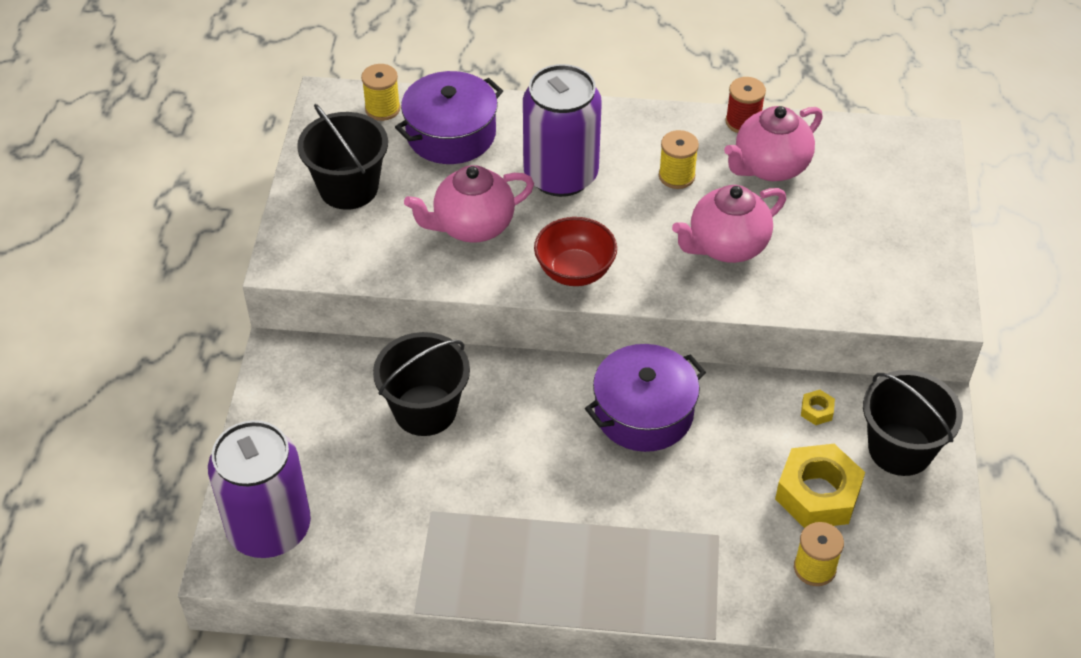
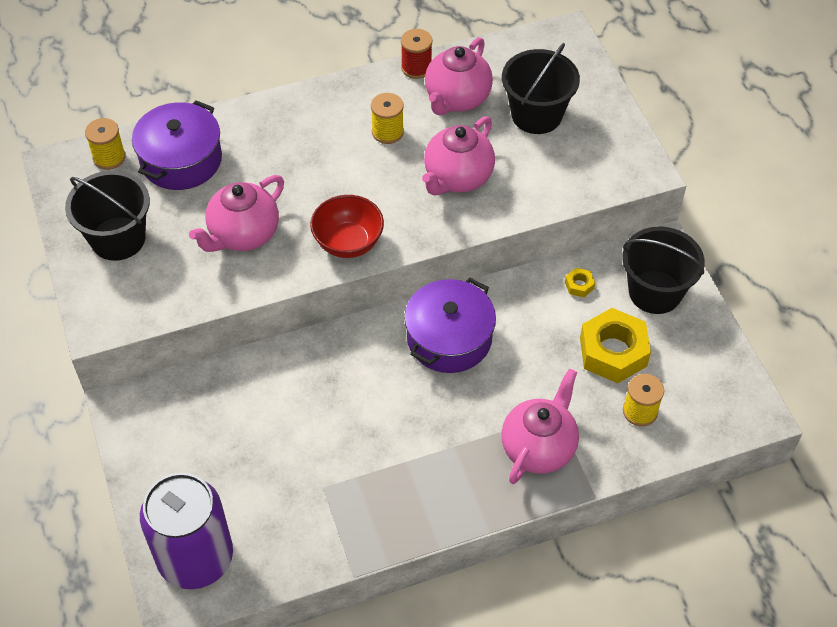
camera: 25 degrees left, 5 degrees up
(425, 410) = (273, 405): black bucket -> black bucket (536, 115)
(561, 175) = (293, 164): purple can -> none
(680, 561) = (539, 447): none -> pink teapot

